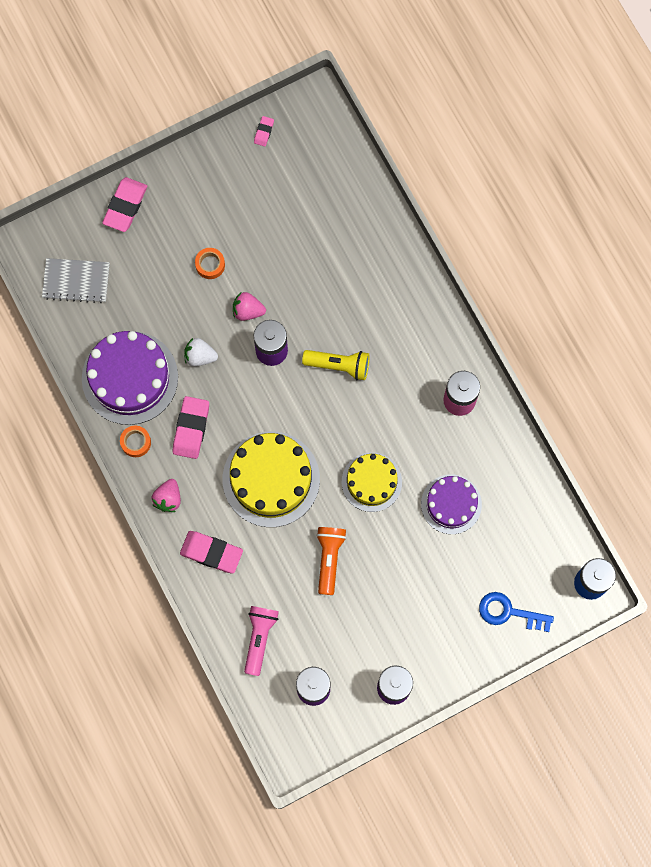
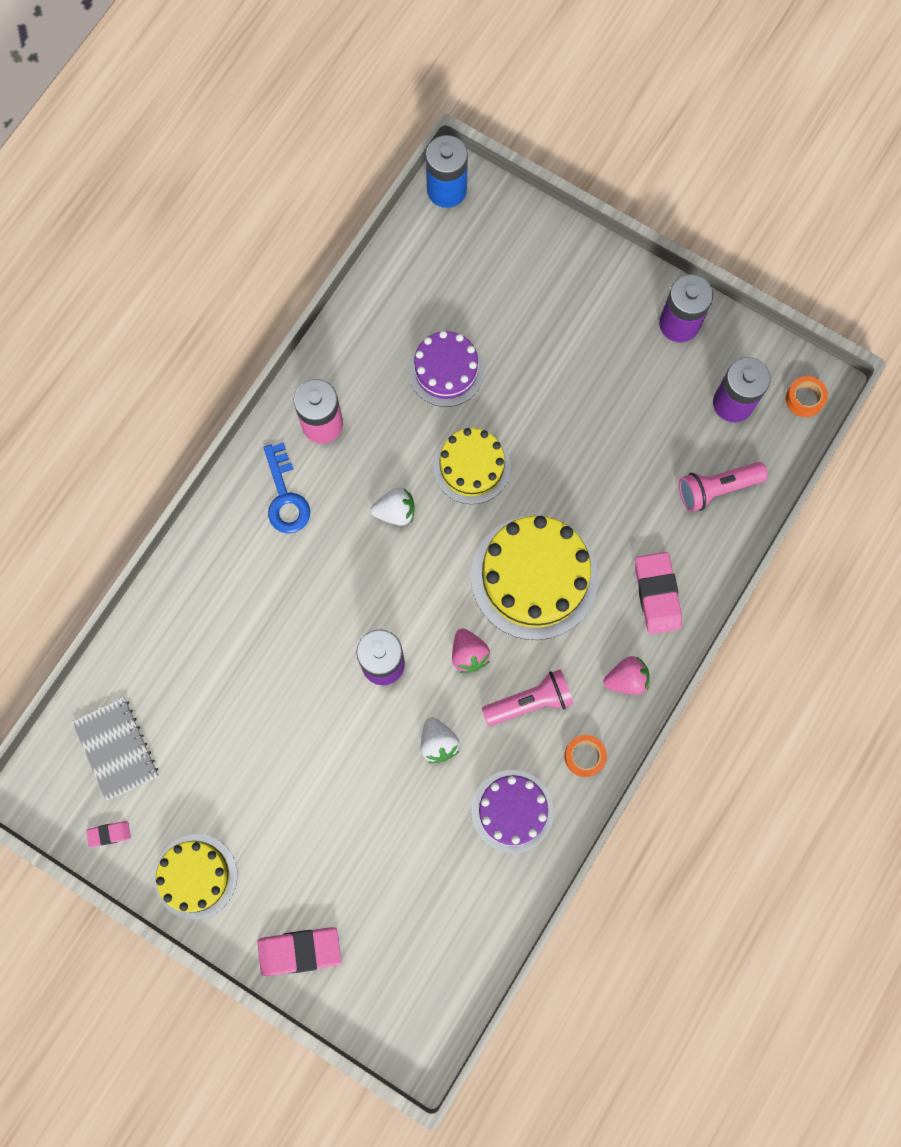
camera: 120 degrees left, 0 degrees up
(76, 281) = (430, 953): grey notebook -> grey notebook (116, 749)
(130, 377) = (512, 811): purple cake -> purple cake, size x0.62
(191, 428) = (530, 701): pink eraser -> pink flashlight
(207, 169) = (195, 876): none -> yellow cake
(210, 265) = (318, 798): orange tape -> orange tape (804, 399)
(248, 311) = (350, 719): pink strawberry -> pink strawberry (468, 654)
(329, 559) = (585, 464): orange flashlight -> none
(339, 365) = (357, 577): yellow flashlight -> none
(369, 414) = (395, 512): none -> white strawberry
(509, 612) = (527, 252): blue key -> blue key (285, 496)

